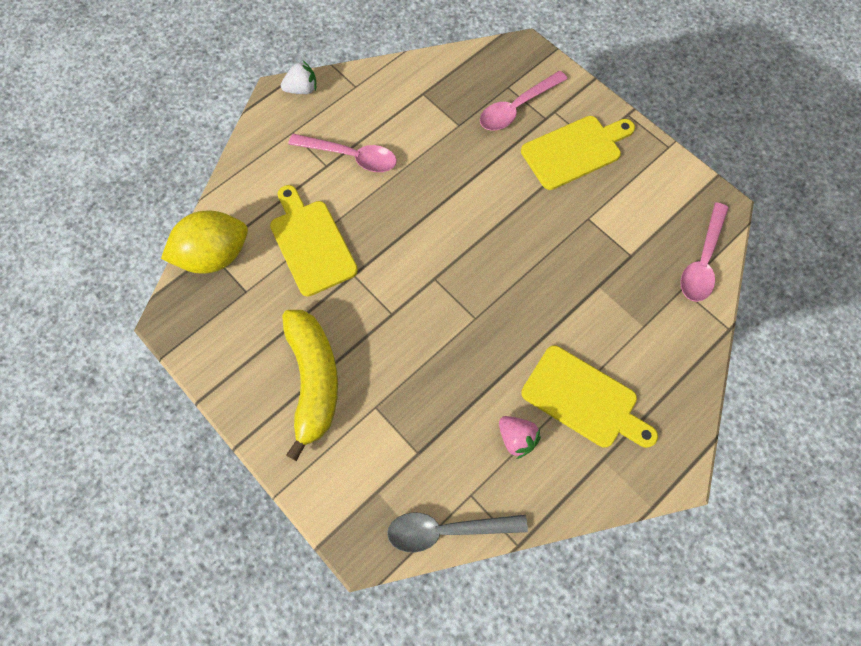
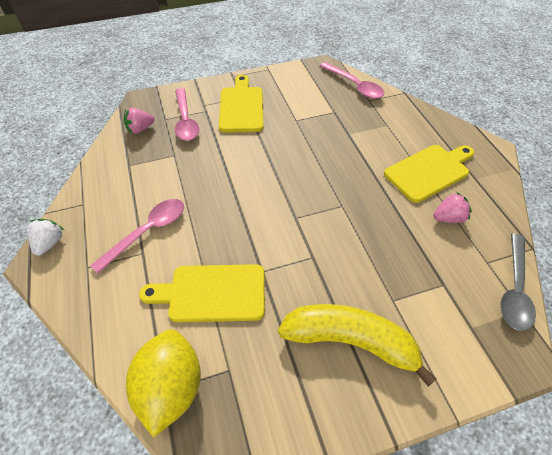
camera: 65 degrees left, 15 degrees down
(478, 74) = (140, 129): none -> pink strawberry

